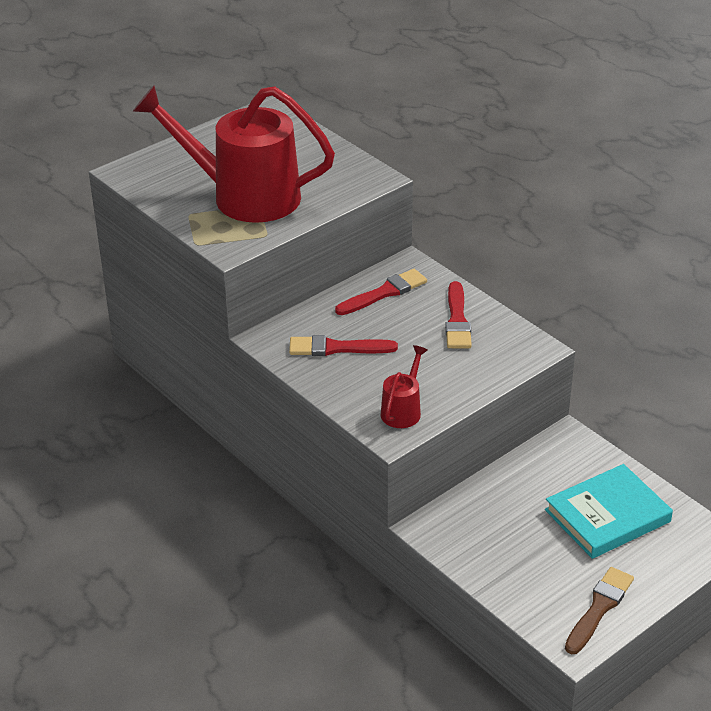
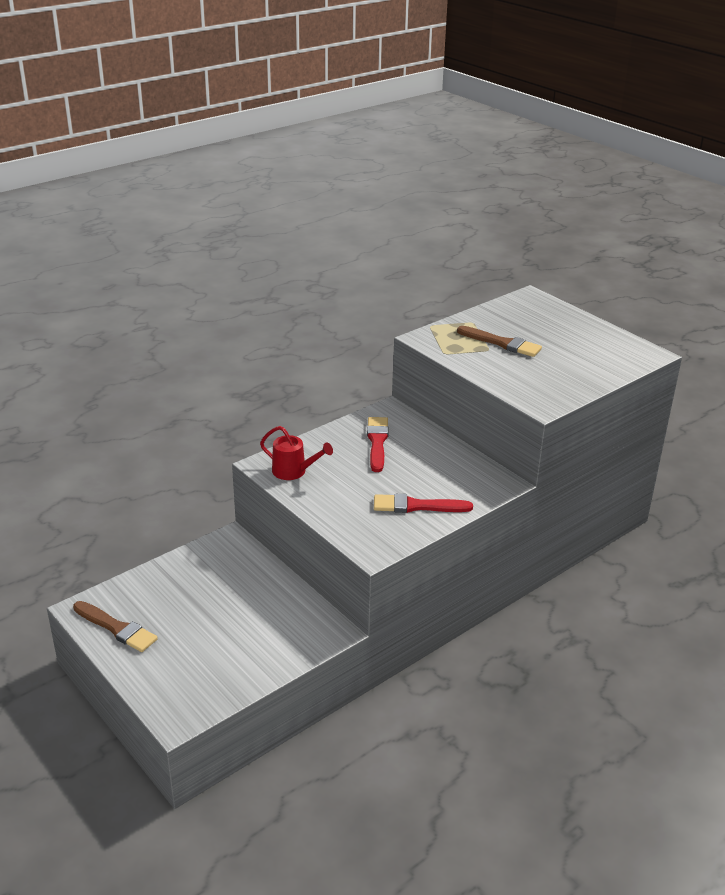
camera: 90 degrees right, 5 degrees down
(243, 196) = (502, 343): red watering can -> brown brush
(384, 293) = (456, 468): red brush -> none
(607, 516) = (224, 646): turquoise book -> none

